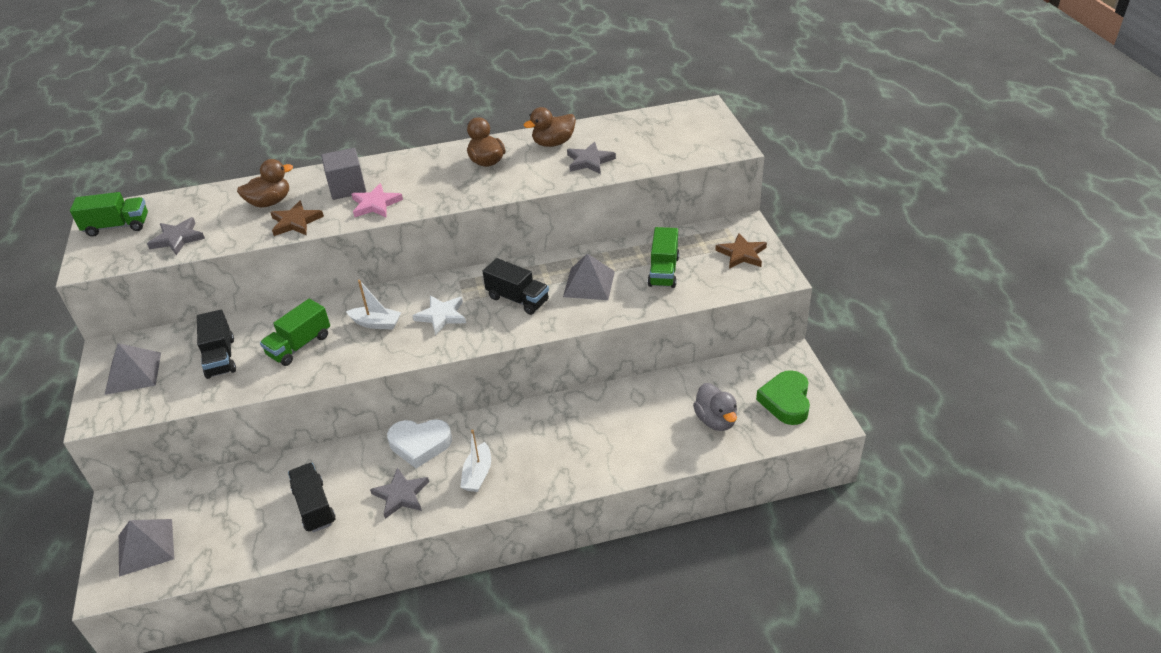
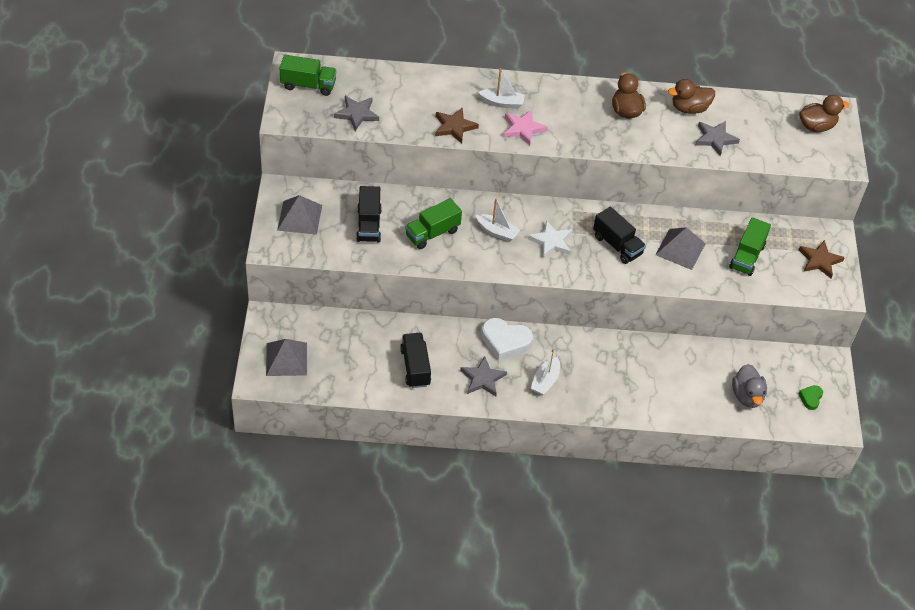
camera: 10 degrees right, 10 degrees up
(270, 202) = (435, 98): brown duck -> brown duck (816, 126)
(347, 188) = (502, 103): grey cube -> white boat
(786, 401) = (810, 398): green heart -> green heart, size x0.52

